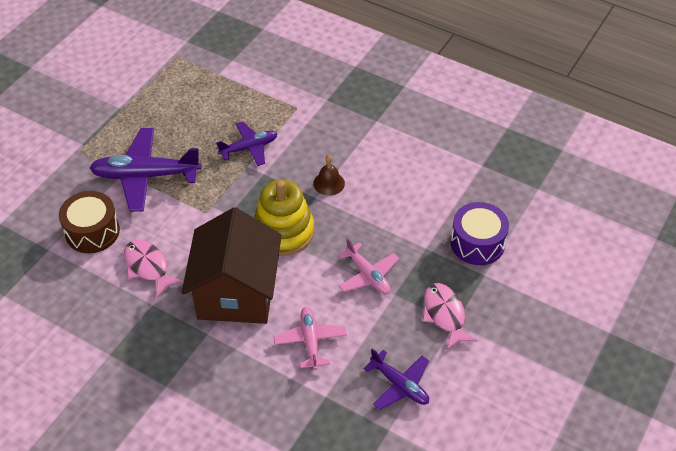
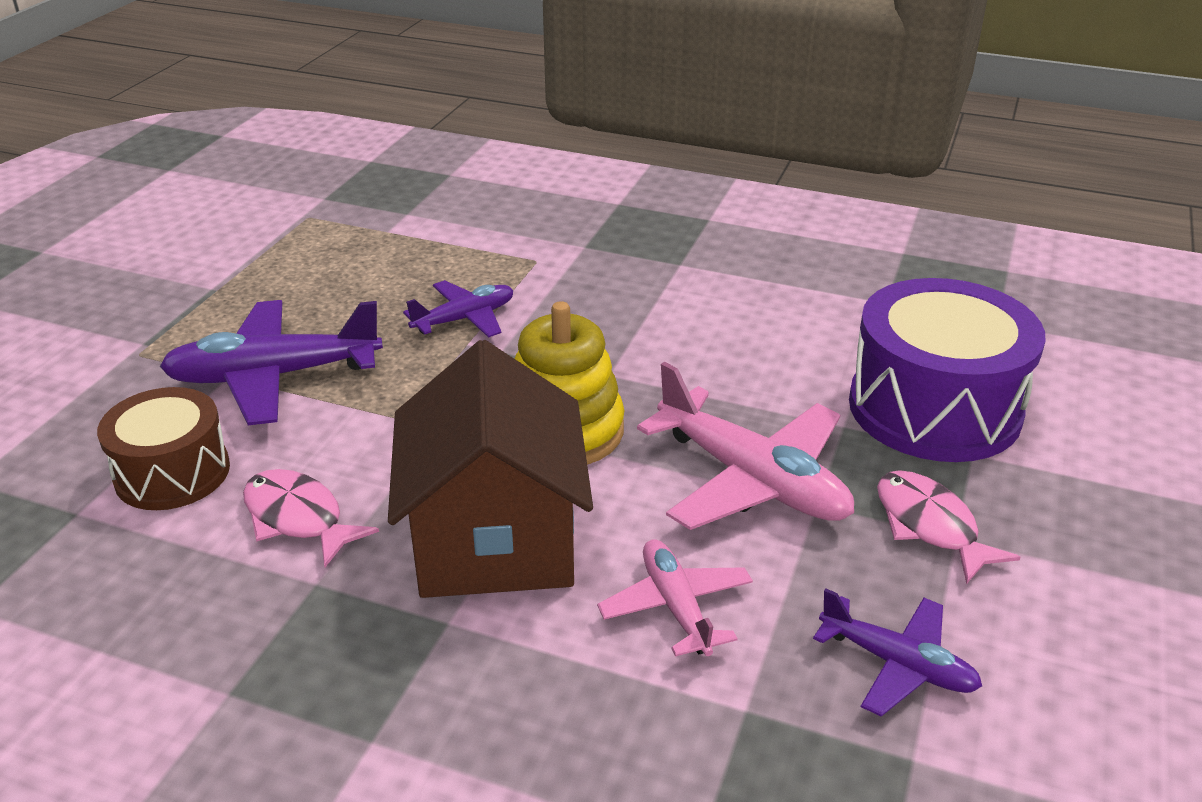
camera: 10 degrees left, 15 degrees down
(329, 183) = (626, 352): brown bell -> none
(368, 275) = (752, 480): pink plane -> pink plane, size x1.71
(477, 243) = (934, 408): purple drum -> purple drum, size x1.64

